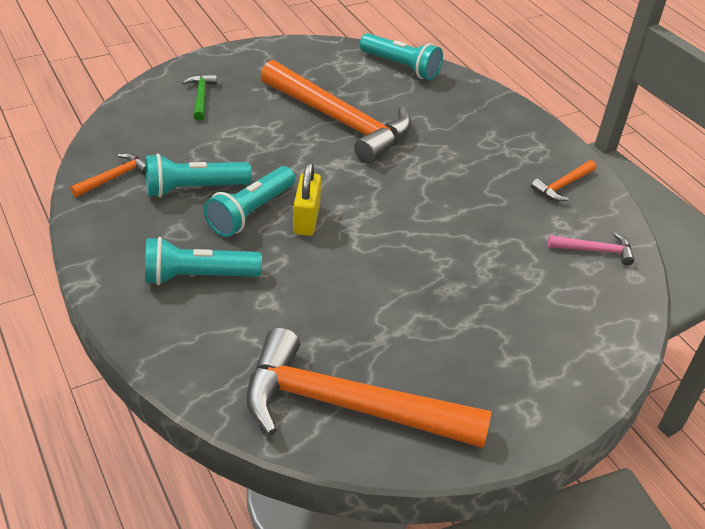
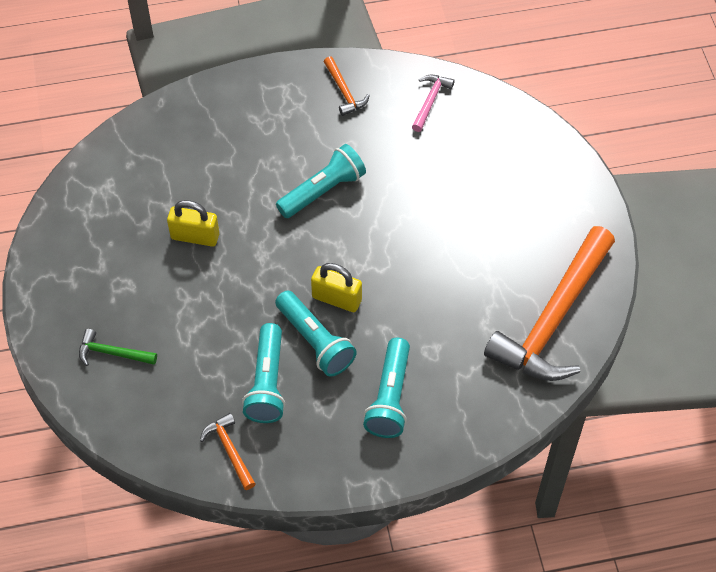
camera: 70 degrees left, 15 degrees up
(340, 121) = (195, 236): orange hammer -> yellow padlock
(401, 67) = (116, 158): turquoise flashlight -> turquoise flashlight (323, 191)

